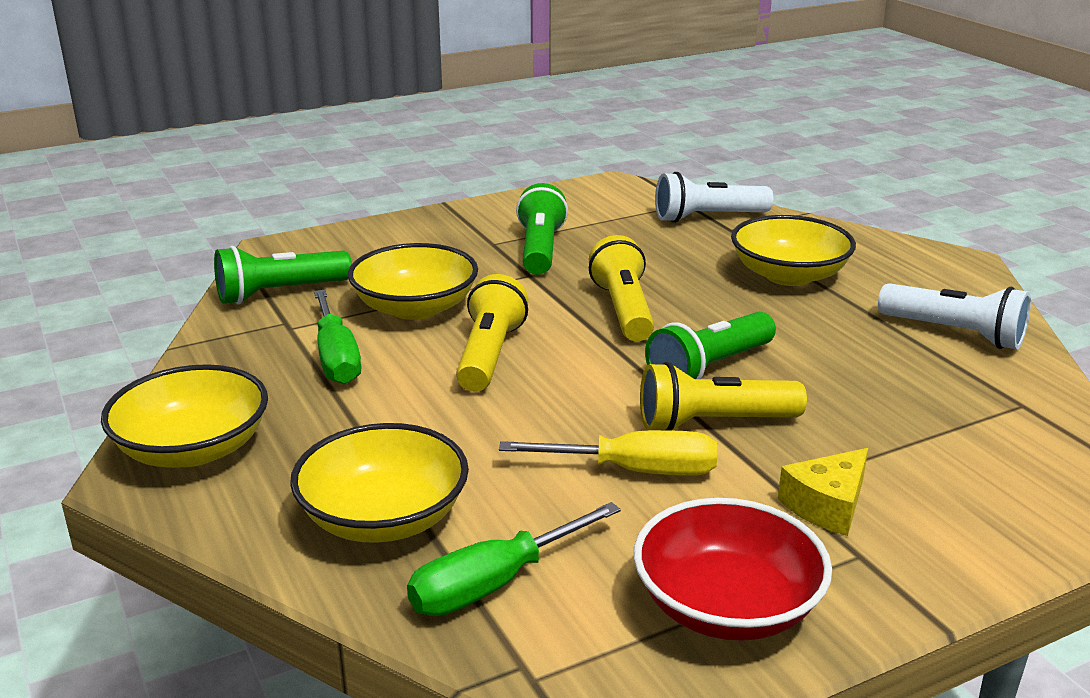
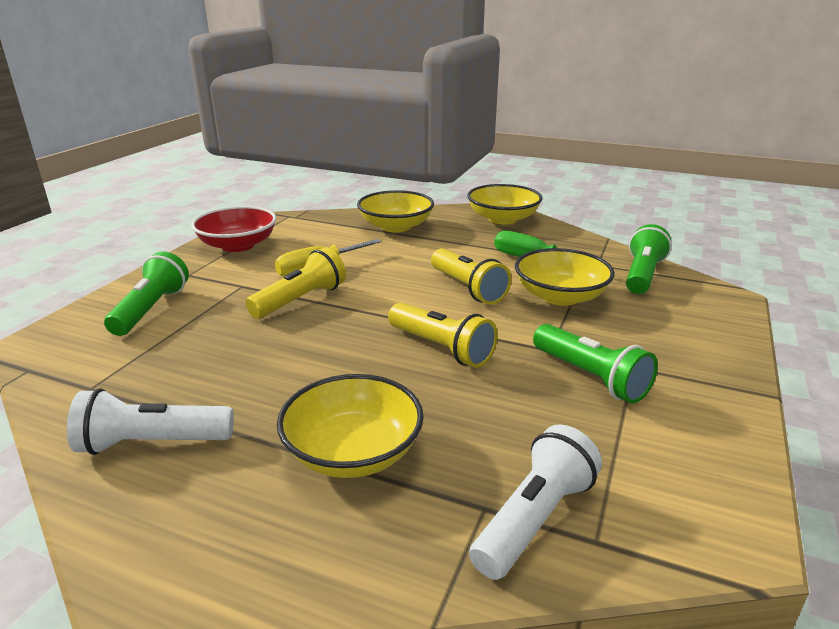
camera: 140 degrees right, 0 degrees up
(495, 583) = (329, 226): green screwdriver -> none
(710, 368) = (334, 329): green flashlight -> green flashlight (151, 309)
(827, 505) = (213, 286): yellow cheese -> none

